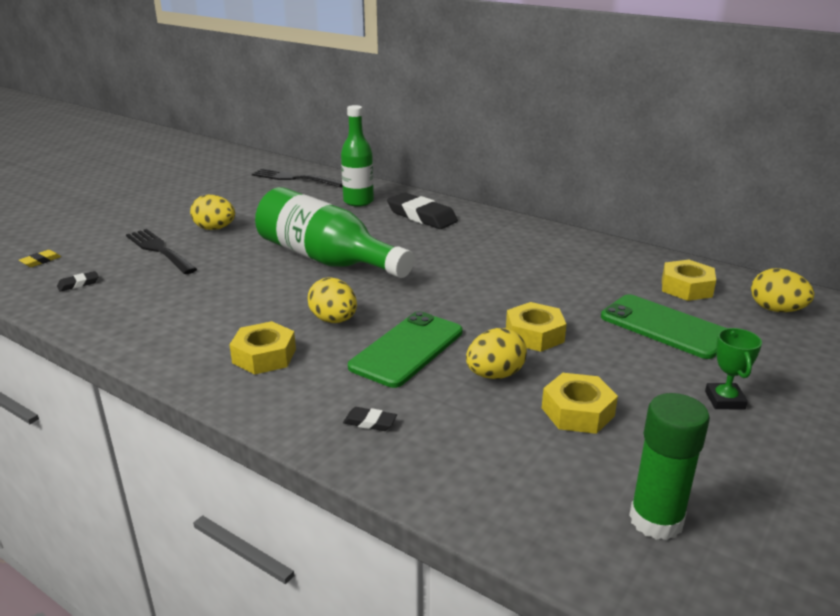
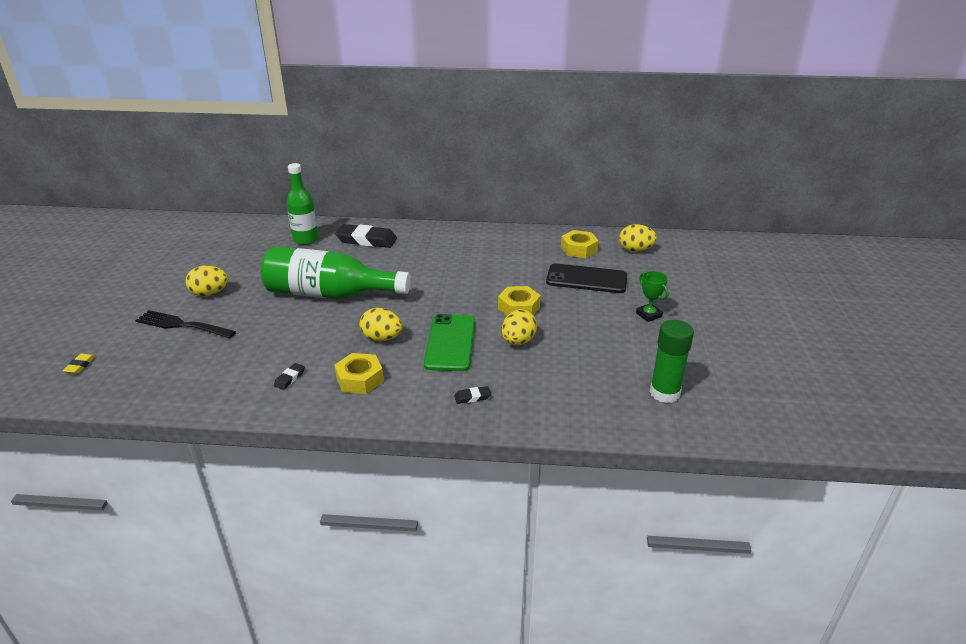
camera: 30 degrees left, 5 degrees up
(78, 284) = (143, 374): black eraser -> black eraser (289, 378)
(294, 178) = (230, 231): black fork -> none
(577, 412) = (582, 348): yellow nut -> none
(665, 327) = (586, 279): green phone -> black phone

